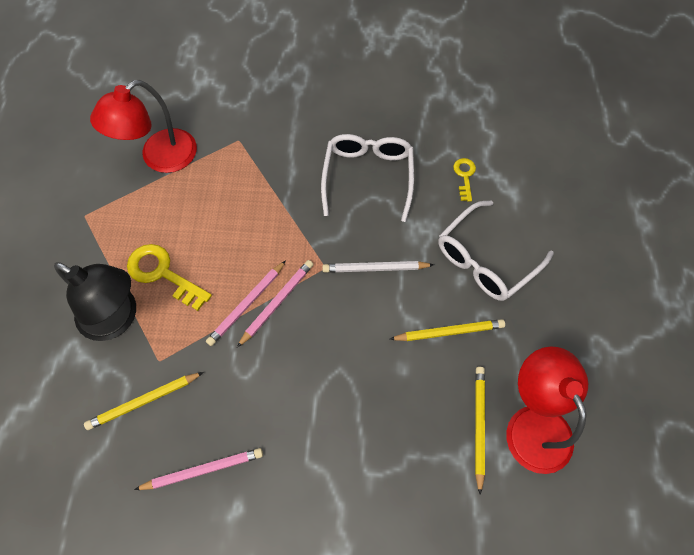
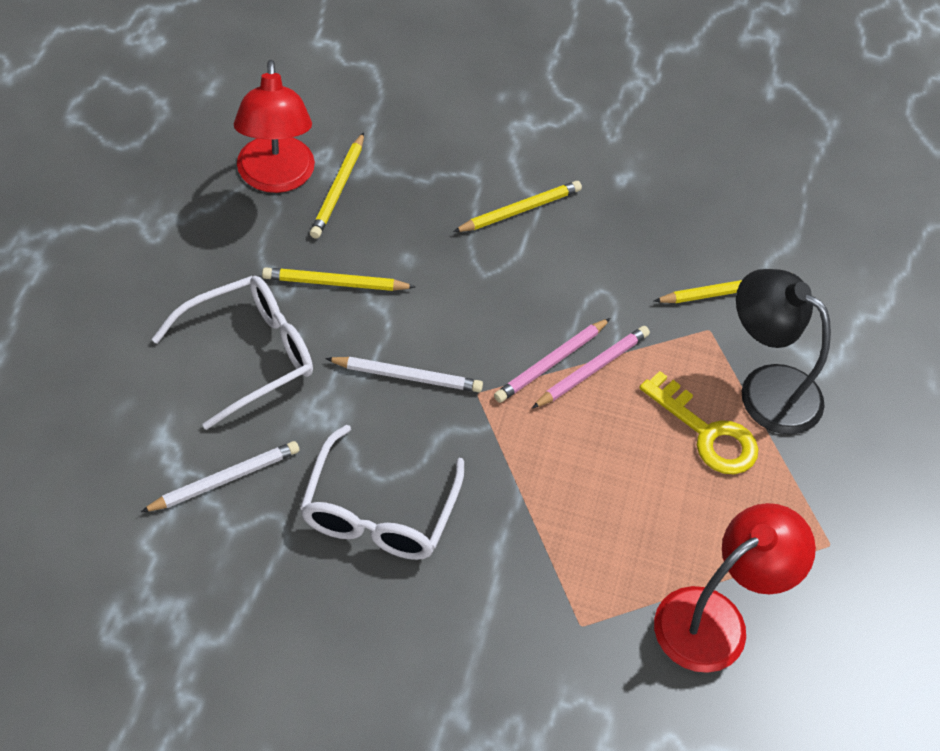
camera: 175 degrees left, 10 degrees down
(203, 469) = (656, 216): pink pencil -> none
(323, 444) = (520, 210): none -> yellow pencil
(464, 176) = (225, 479): yellow key -> white pencil

